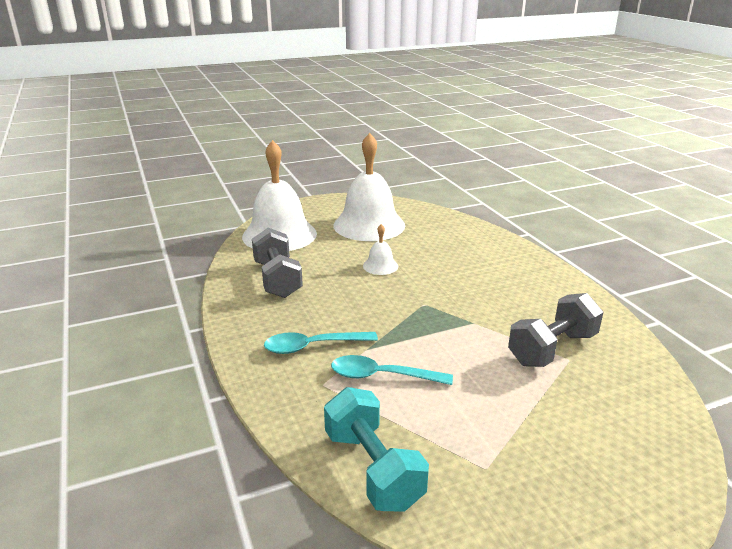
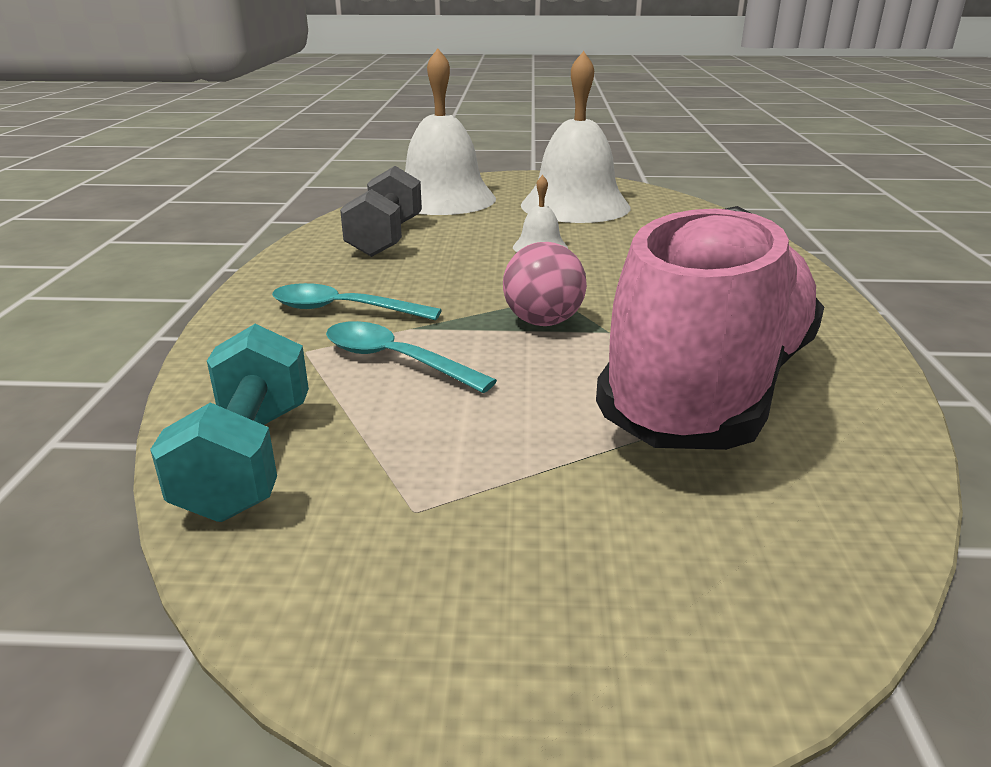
camera: 25 degrees right, 0 degrees up
(435, 325) = (543, 322): none -> pink ball
(552, 349) = (709, 389): grey dumbbell -> pink shoe

